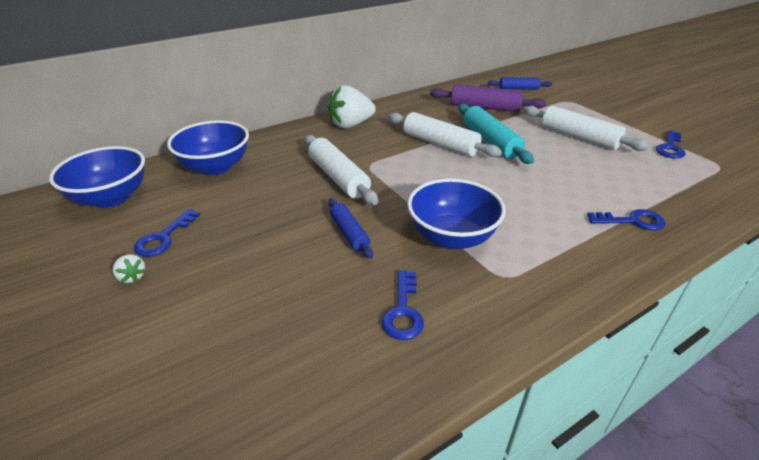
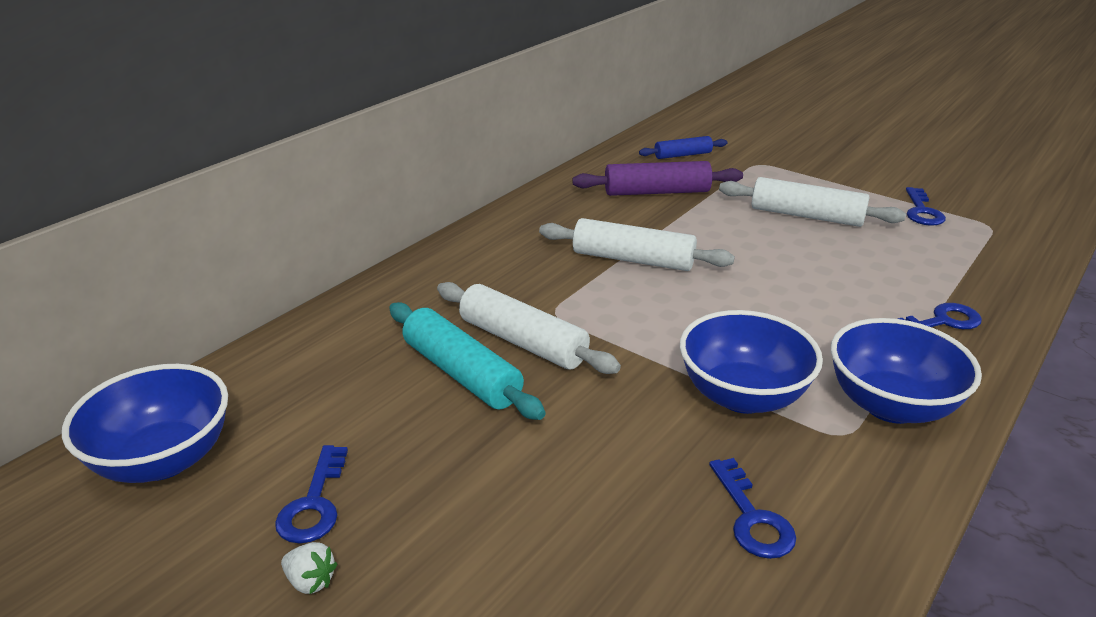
camera: 20 degrees left, 5 degrees down
(215, 167) = (311, 366): blue bowl -> blue bowl (891, 405)
(349, 233) = (600, 424): blue rolling pin -> none
(350, 124) = (480, 252): white strawberry -> none
(490, 141) = (698, 243): turquoise rolling pin -> turquoise rolling pin (461, 373)

